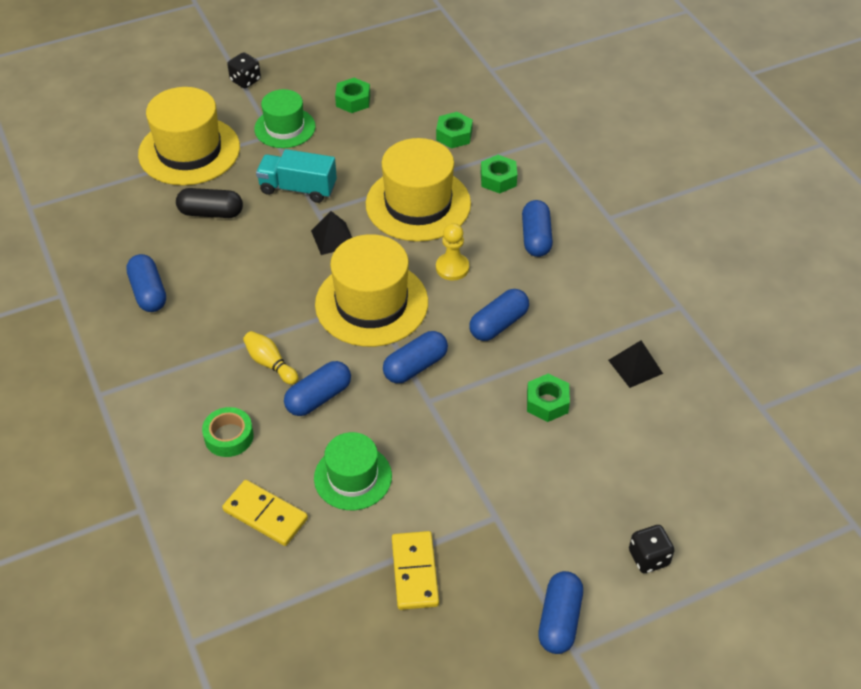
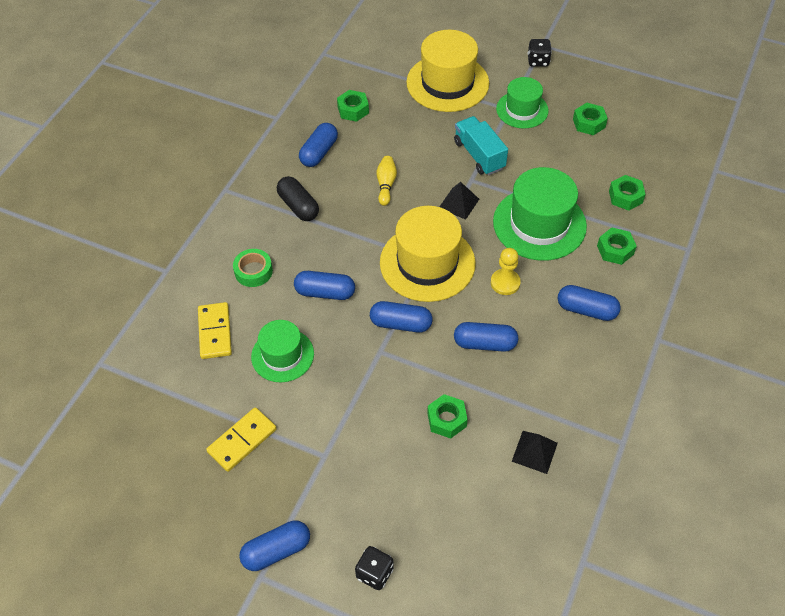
camera: 50 degrees right, 5 degrees up
(130, 234) = (353, 110): none -> green nut
(211, 213) = (410, 131): black capsule -> black capsule (298, 206)
(270, 363) = (326, 249): yellow bowling pin -> yellow bowling pin (386, 185)
(418, 204) = (539, 224): yellow hat -> green hat
(536, 238) = (586, 310): blue capsule -> blue capsule turned 60 degrees clockwise

